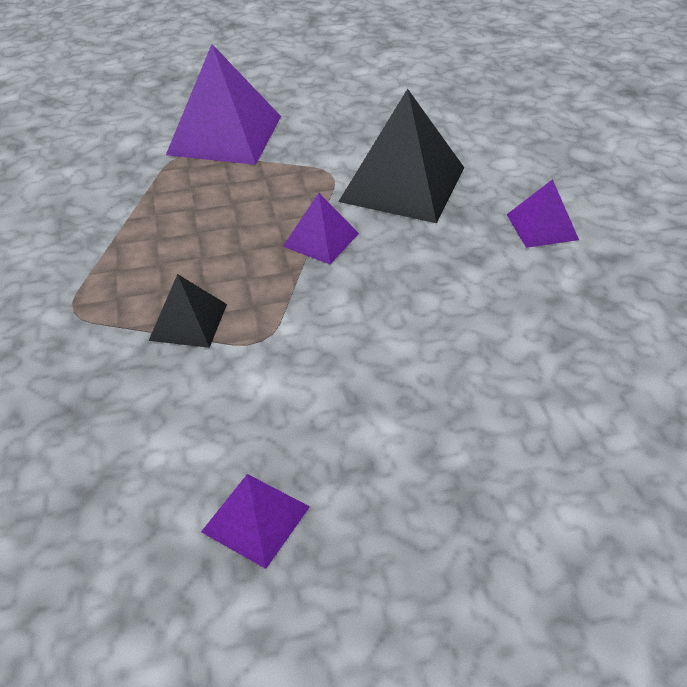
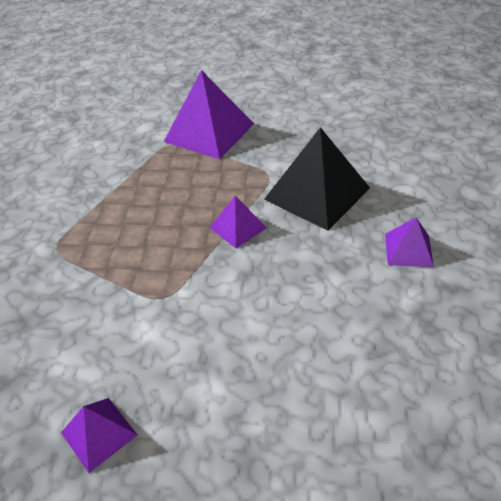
camera: 20 degrees right, 0 degrees up
(188, 322) = (122, 272): black pyramid -> none

